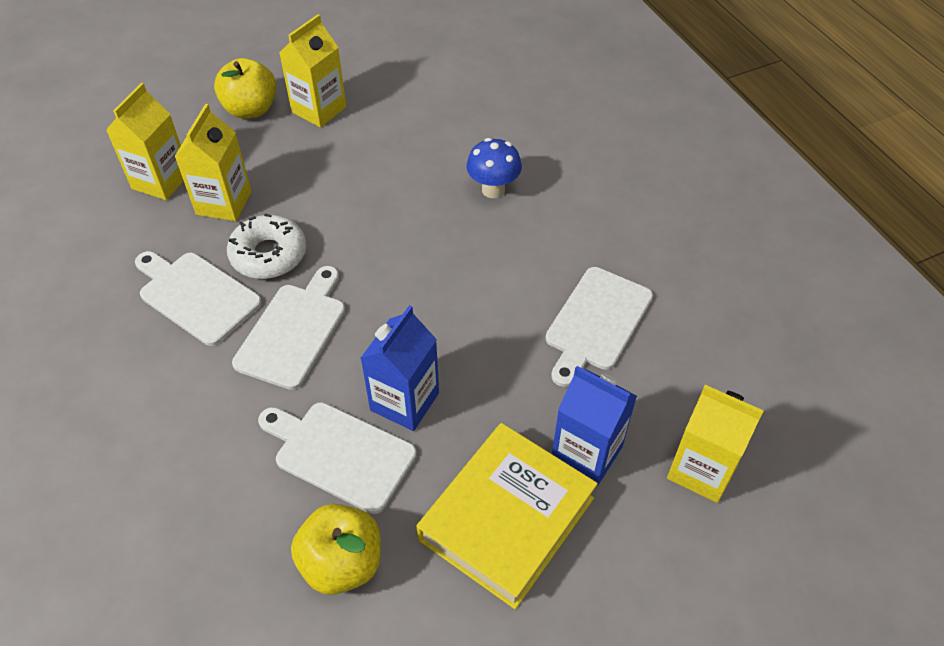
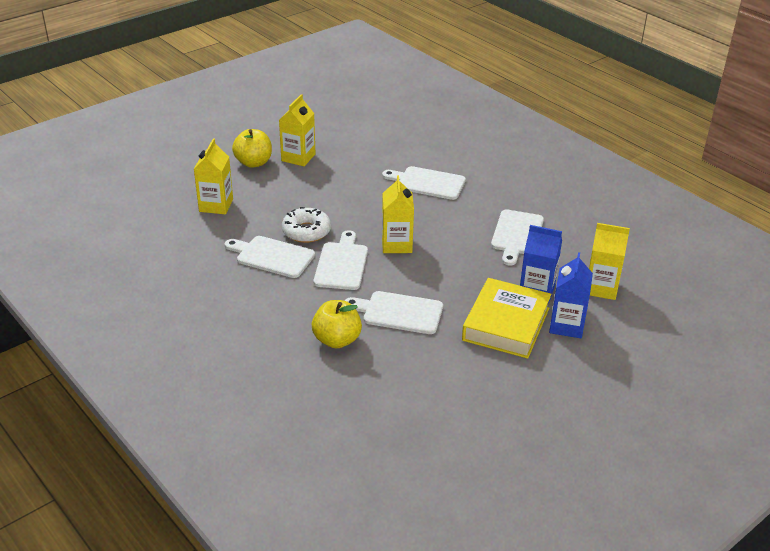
camera: 15 degrees left, 15 degrees down
(224, 203) = (263, 211): yellow carton -> yellow carton (396, 244)
(342, 563) = (424, 356): yellow apple -> yellow apple (337, 340)
(404, 401) = (424, 285): blue carton -> blue carton (566, 325)
(493, 190) = (427, 183): blue mushroom -> white cutting board

